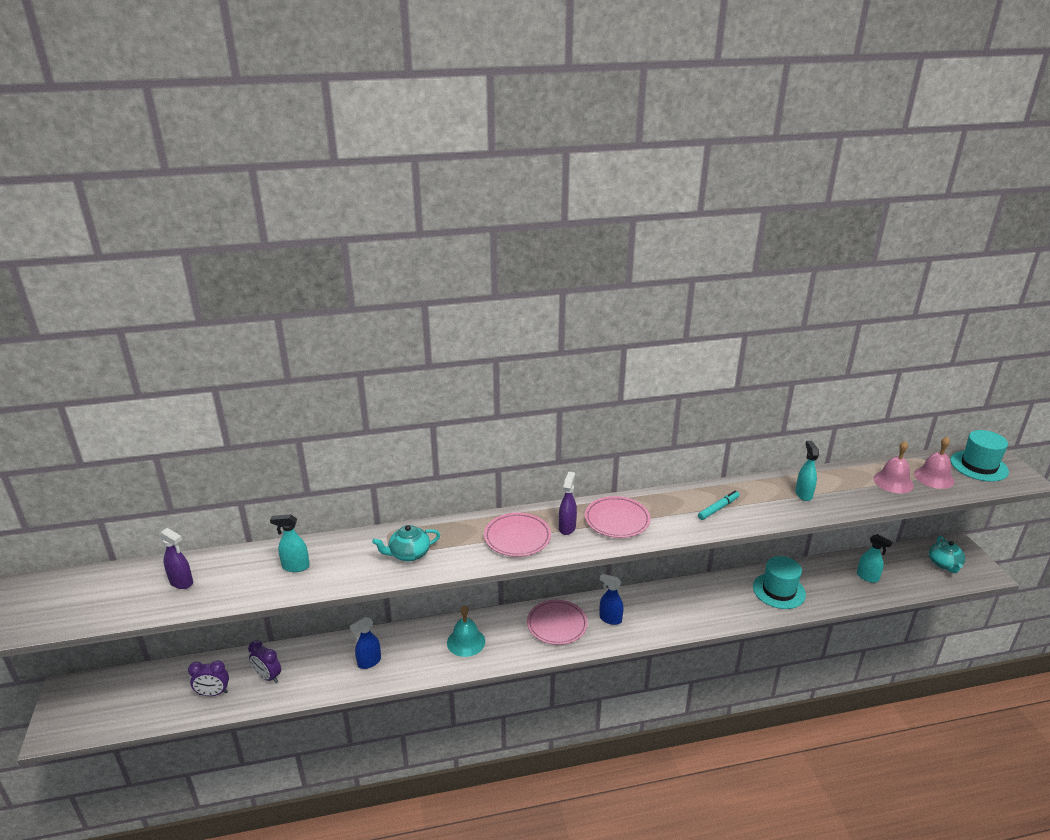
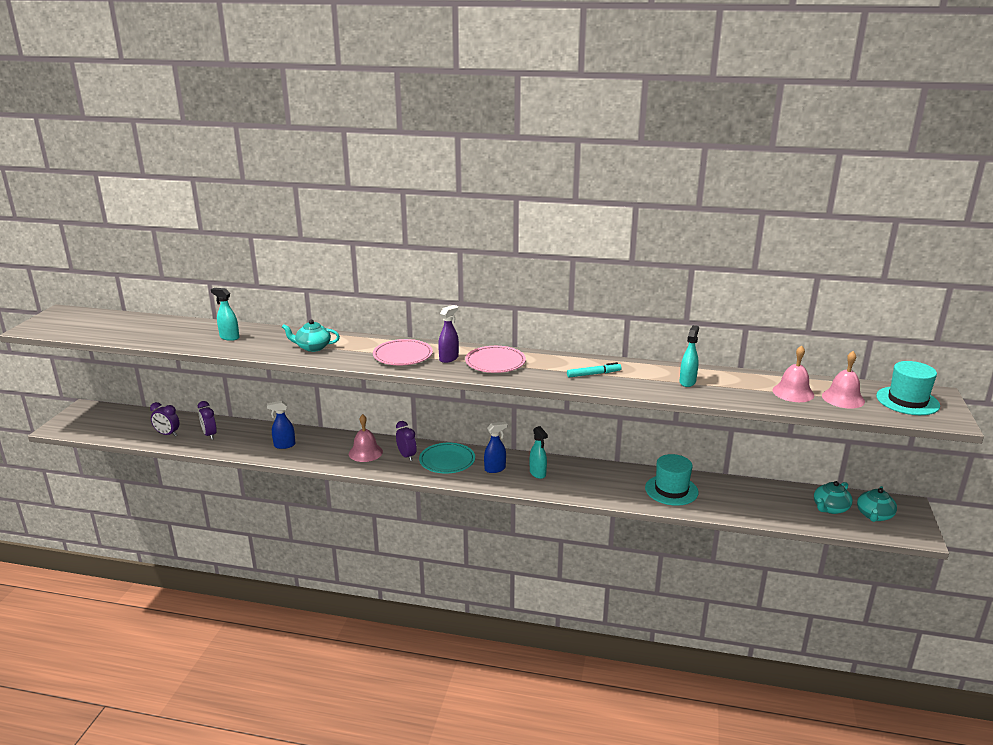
camera: 25 degrees right, 5 degrees down
(181, 582) = (151, 329): purple spray bottle -> none
(466, 642) = (365, 452): turquoise bell -> pink bell
(512, 632) = (407, 456): none -> purple clock
(557, 625) = (447, 461): pink plate -> turquoise plate
(610, 619) = (495, 469): blue spray bottle -> blue spray bottle turned 105 degrees clockwise
(867, 577) = (775, 504): turquoise spray bottle -> turquoise spray bottle (538, 473)
(909, 567) = (830, 508): none -> turquoise teapot

